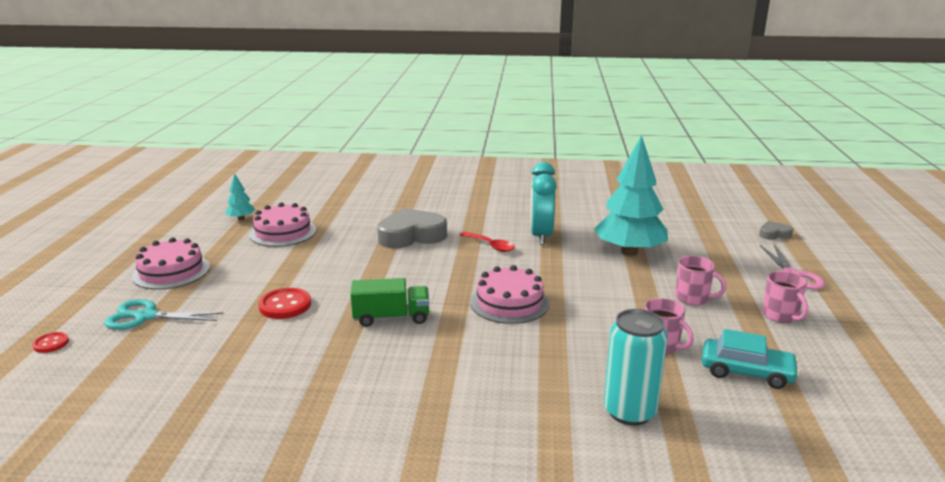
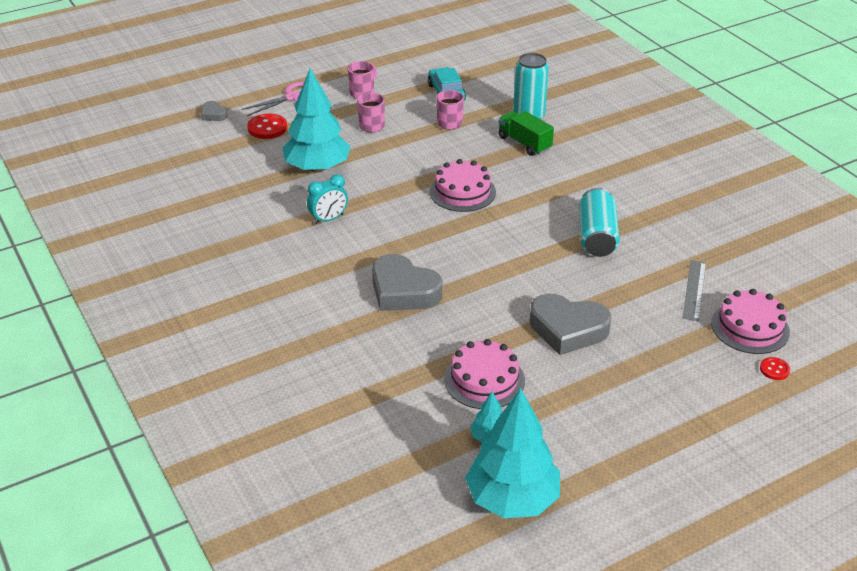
camera: 125 degrees left, 15 degrees up
(146, 316) = (691, 350): turquoise scissors -> none
(171, 271) = (629, 395): pink cake -> pink cake (750, 327)
(188, 358) = (694, 290): none -> grey ruler
(194, 210) = (512, 499): none -> turquoise tree
(266, 277) = (567, 329): none -> grey heart
(285, 305) = (590, 290): red button -> red button (267, 128)
(340, 343) = (597, 236): none -> turquoise can
(391, 317) = (543, 232): green truck -> green truck (524, 143)
(490, 246) = (377, 237): red spoon -> none
(541, 236) = (328, 219): turquoise clock -> turquoise clock, size x0.65

